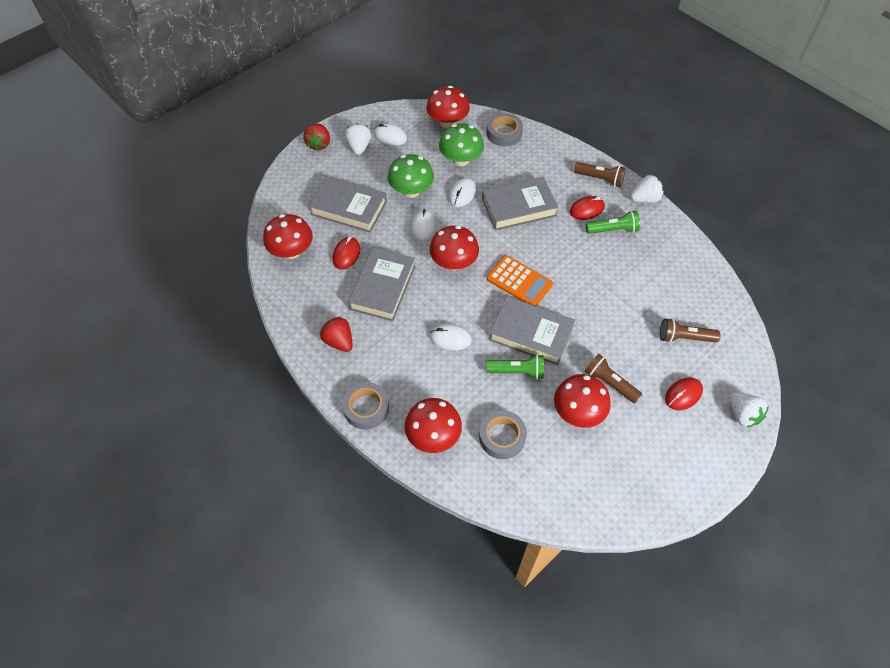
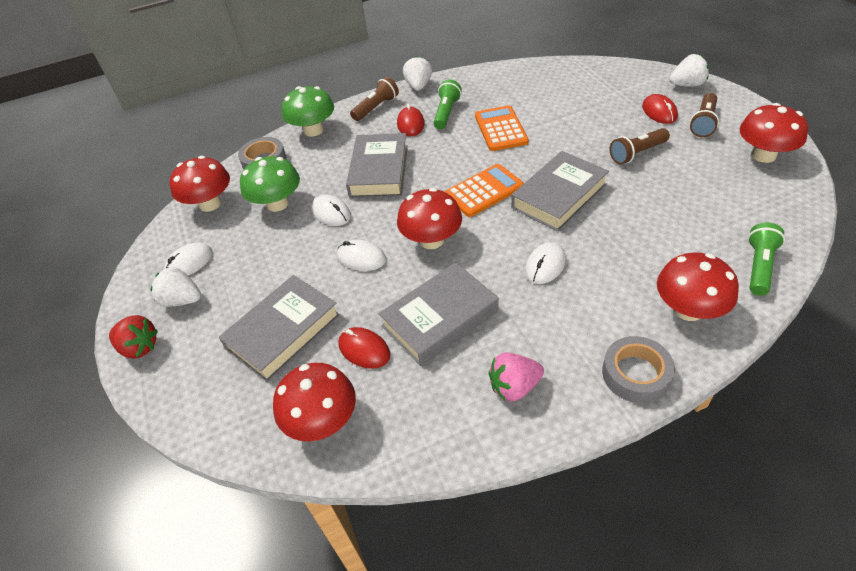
camera: 65 degrees left, 10 degrees down
(339, 341) = (514, 387): red strawberry -> pink strawberry
(382, 287) = (440, 318): grey book -> grey book turned 75 degrees counterclockwise
(411, 191) = (296, 259): green mushroom -> green mushroom (313, 130)
(502, 437) = (696, 247): grey tape -> none
(517, 371) = (607, 217): green flashlight -> green flashlight (759, 266)
(578, 412) = (670, 182): red mushroom -> red mushroom (763, 155)
(605, 274) = (500, 129): none -> orange calculator
(684, 337) = (594, 98): brown flashlight -> brown flashlight (703, 123)

